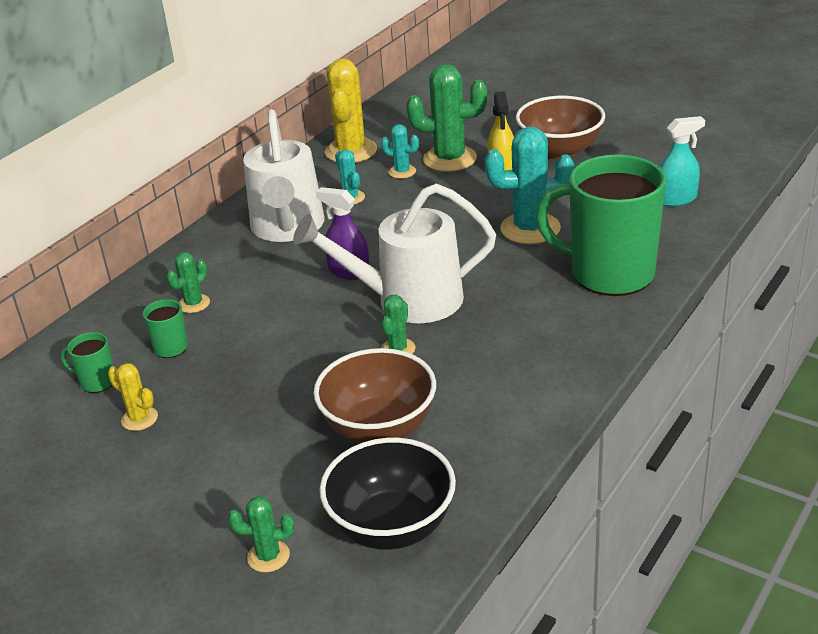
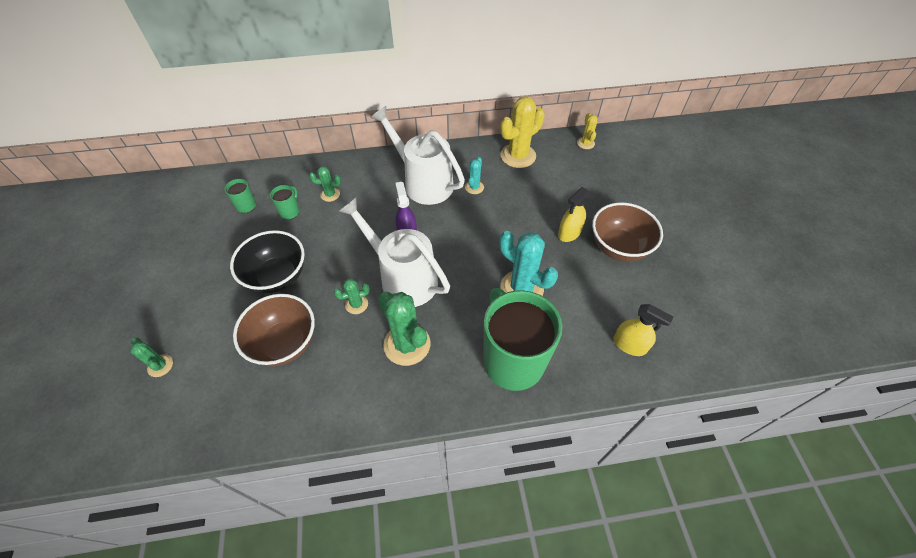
camera: 45 degrees right, 20 degrees up
(139, 419) = (230, 241): yellow cactus -> yellow cactus (585, 143)
(288, 228) = (423, 182): white watering can -> white watering can turned 90 degrees clockwise
(392, 527) = (210, 405): black bowl -> black bowl (277, 277)
(402, 172) = (520, 190): turquoise cactus -> none
(450, 159) = (555, 202): green cactus -> green cactus (407, 344)
(676, 199) = (629, 345): turquoise spray bottle -> yellow spray bottle

